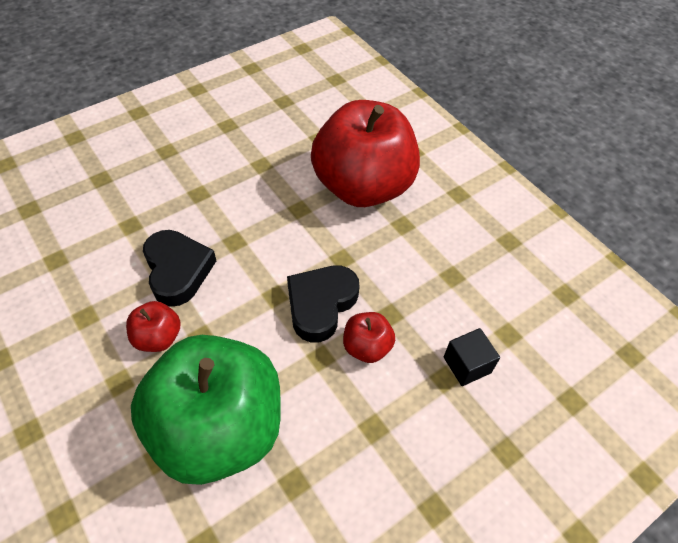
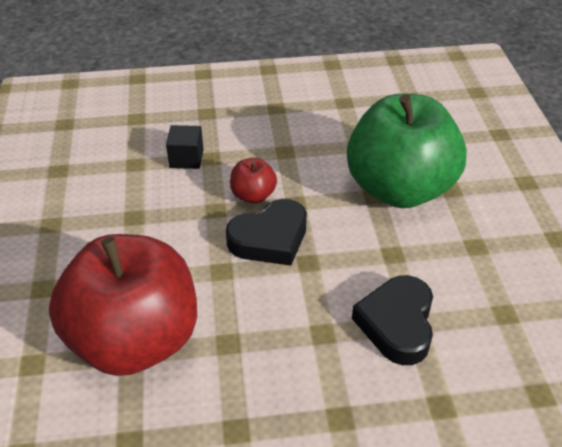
camera: 150 degrees left, 10 degrees down
(158, 337) = (433, 267): red apple -> none

